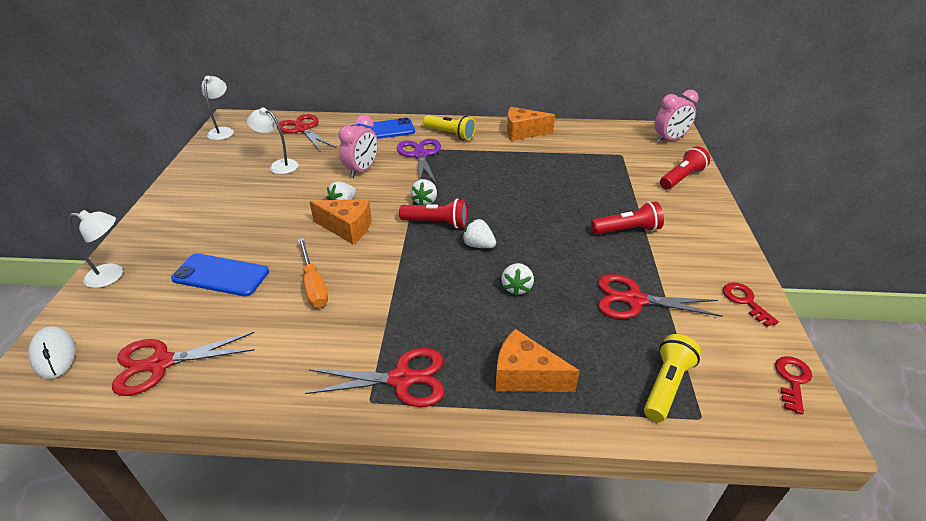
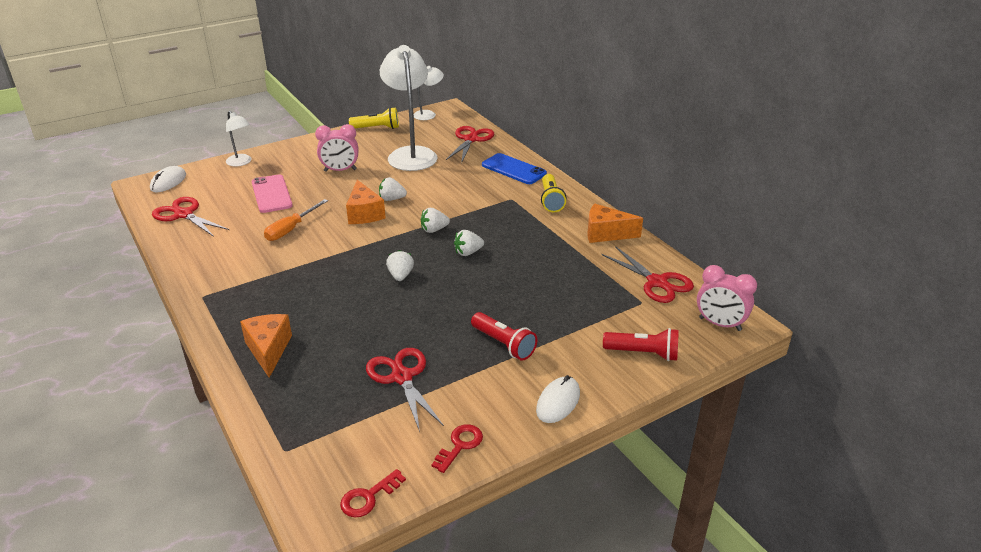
camera: 55 degrees right, 5 degrees down
(221, 275) = (271, 194): blue phone -> pink phone
(279, 165) = (411, 154): white lamp -> white lamp, size x2.00
(362, 170) = (444, 187): pink clock -> pink clock (340, 170)
(402, 379) = (229, 300): red scissors -> red scissors (657, 282)
(420, 155) = (498, 201): purple scissors -> none
(436, 223) = (410, 246): red flashlight -> none
(517, 287) = (364, 312): white strawberry -> white strawberry (468, 252)
(523, 132) = (606, 234): orange cheese -> orange cheese turned 45 degrees counterclockwise
(666, 385) = (308, 422): yellow flashlight -> yellow flashlight (377, 128)
(716, 234) = (558, 402): none -> white mouse
(792, 380) = (368, 497): red key -> red key turned 150 degrees clockwise

